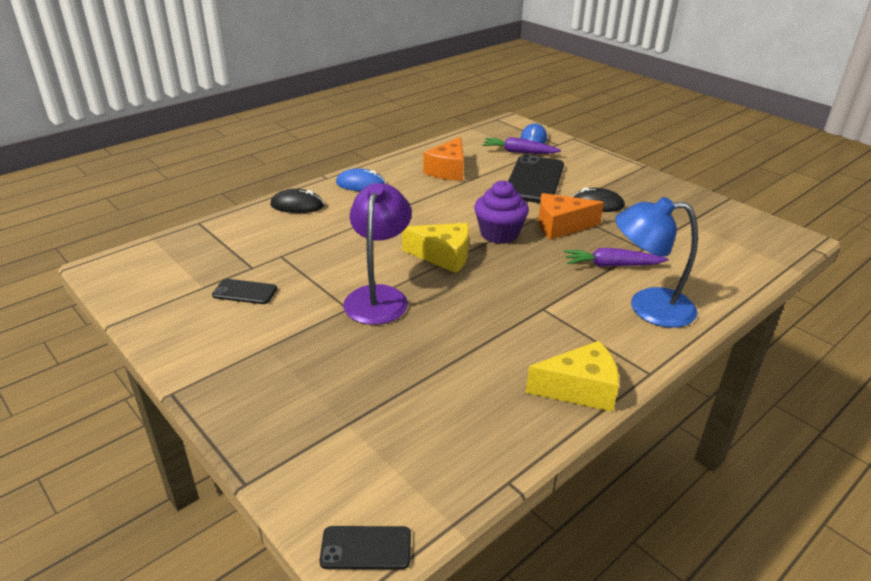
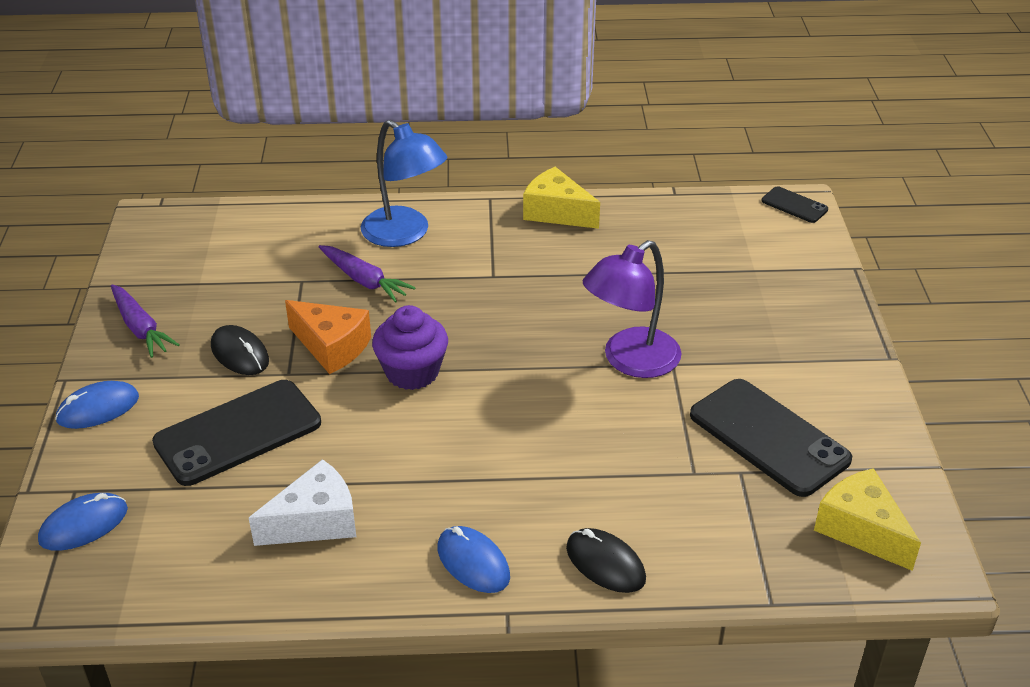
camera: 140 degrees left, 5 degrees up
(245, 292) = (768, 437): black phone -> black phone, size x2.03
(443, 256) = (511, 374): yellow cheese -> yellow cheese (861, 529)
(448, 170) = (315, 521): orange cheese -> white cheese
(519, 152) = (157, 505): purple carrot -> purple carrot (140, 328)
(607, 164) = (98, 408): none -> blue mouse

